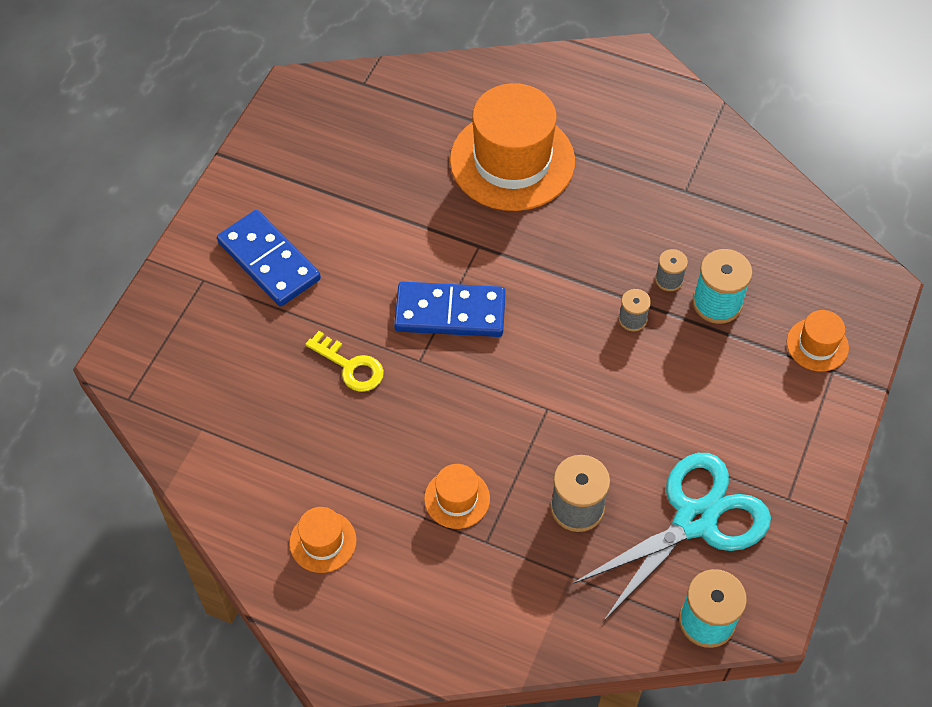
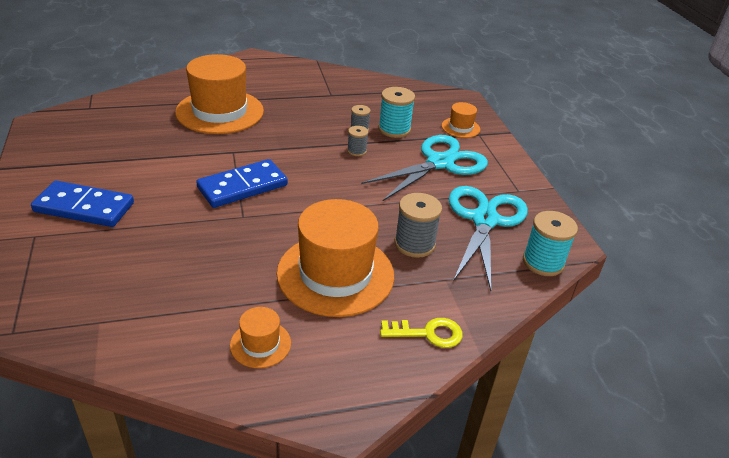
camera: 40 degrees left, 20 degrees down
(350, 366) = (195, 238): yellow key -> yellow key (427, 333)
(457, 498) = (335, 274): orange hat -> orange hat, size x2.19
(725, 396) = (440, 163): none -> turquoise scissors

